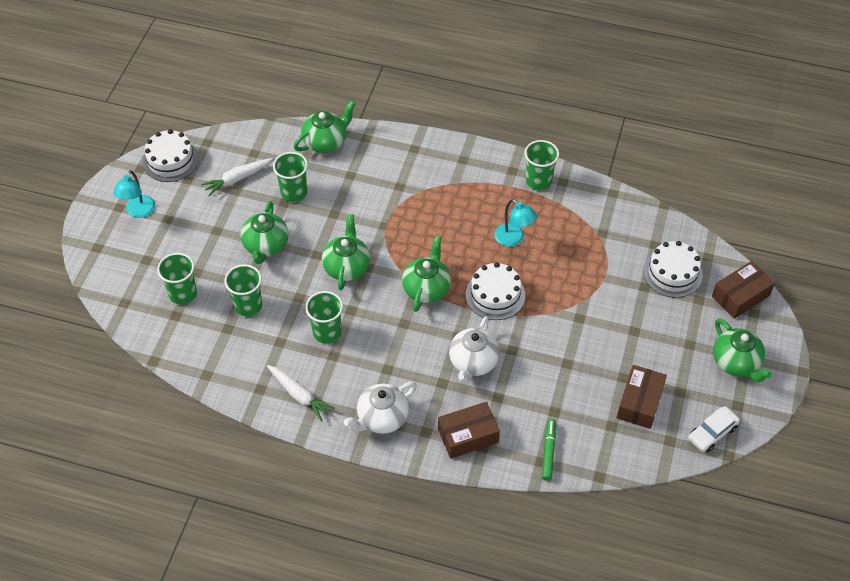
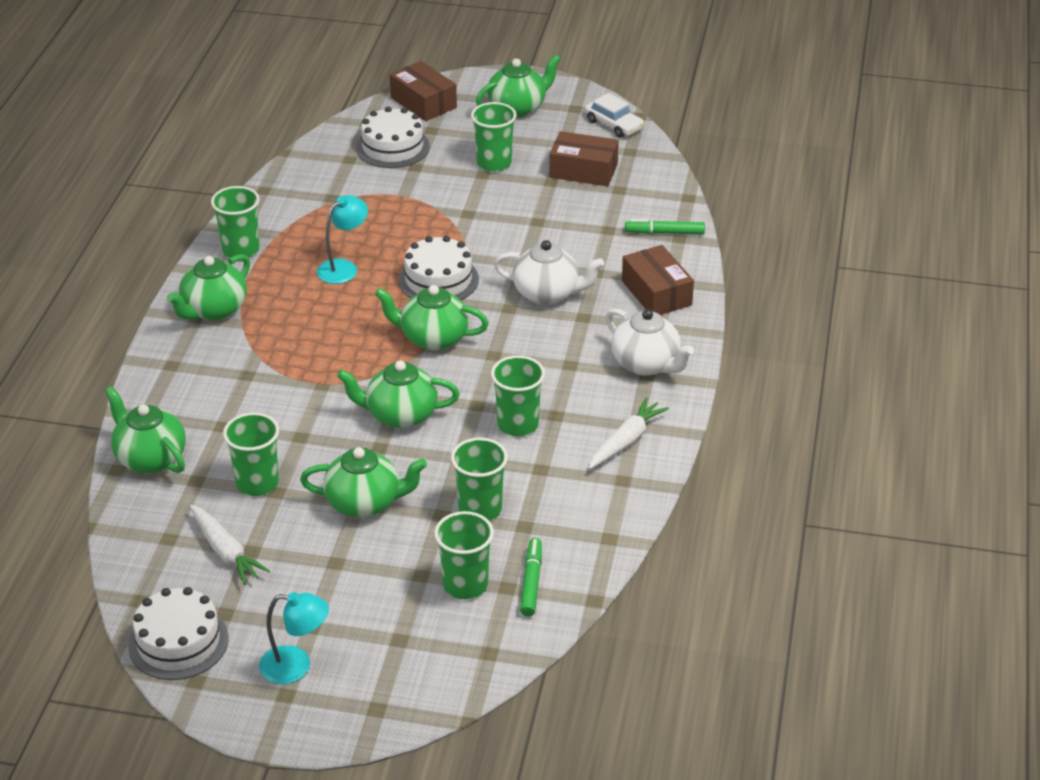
camera: 95 degrees left, 15 degrees down
(177, 328) = (531, 582): none -> green marker
(470, 168) = (213, 310): none -> green teapot
(650, 339) = (494, 163): none -> green cup

